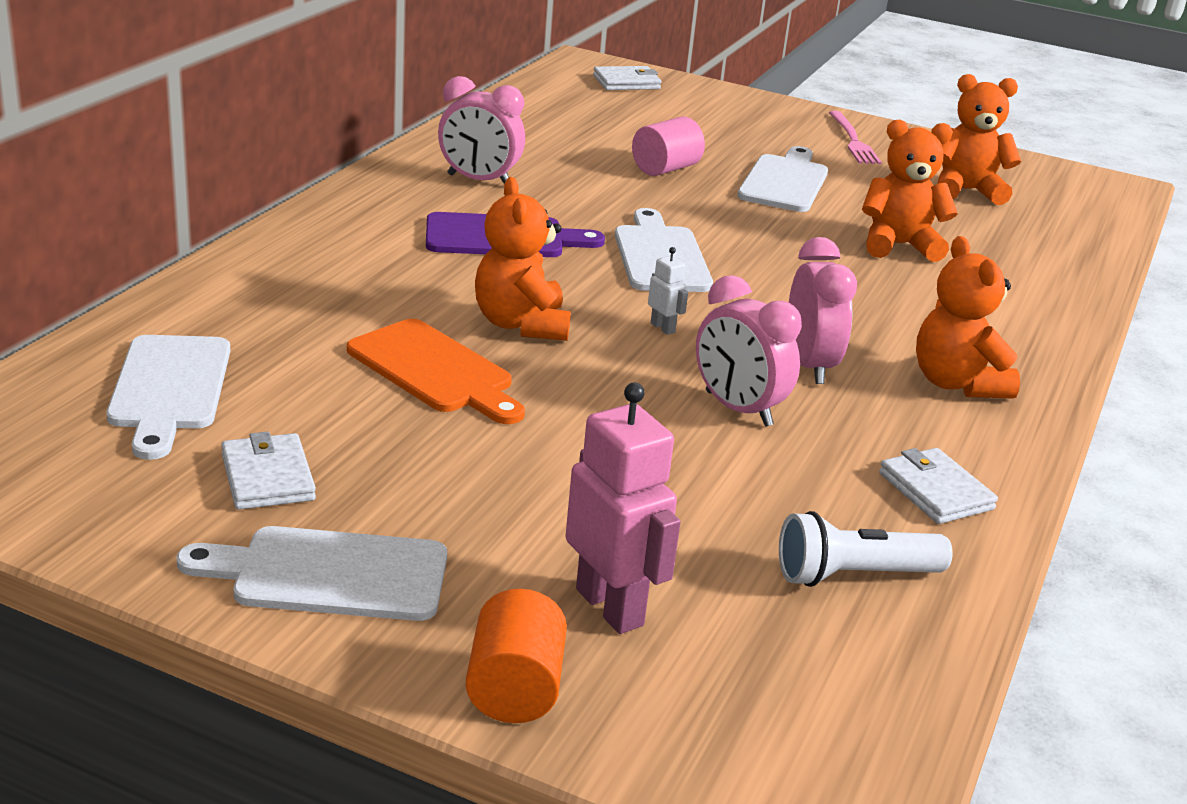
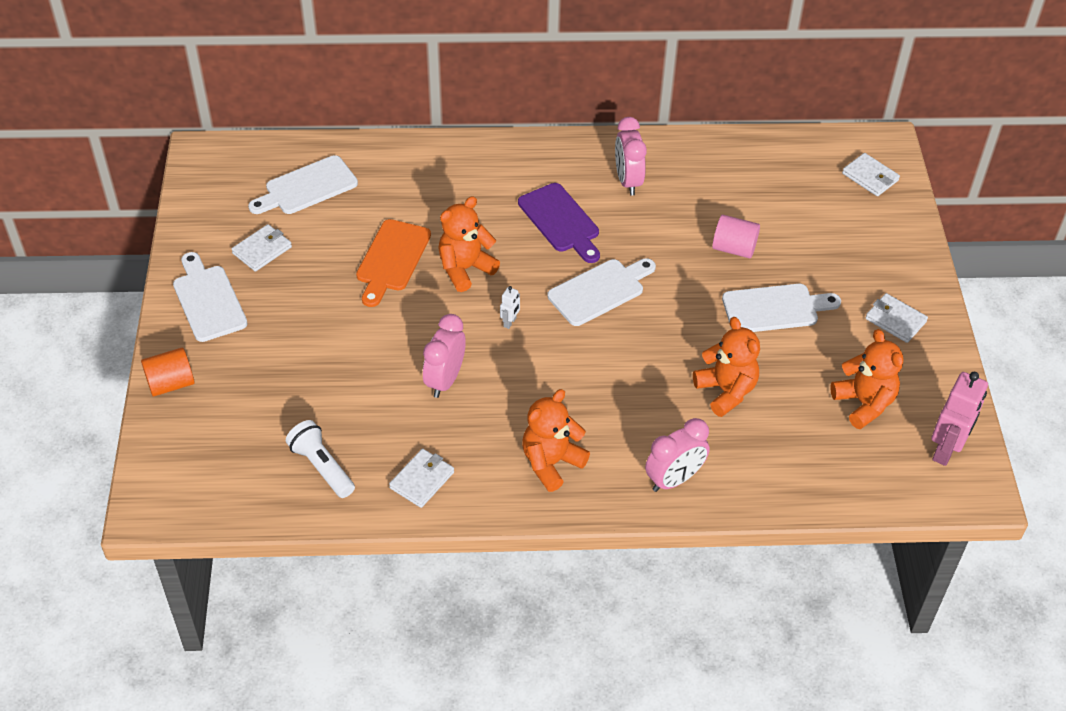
camera: 65 degrees right, 20 degrees up
(610, 607) = (242, 392): pink robot -> pink robot (946, 450)
(809, 366) = (518, 394): pink clock -> pink clock (674, 479)
(853, 140) = (895, 320): pink fork -> white wallet

